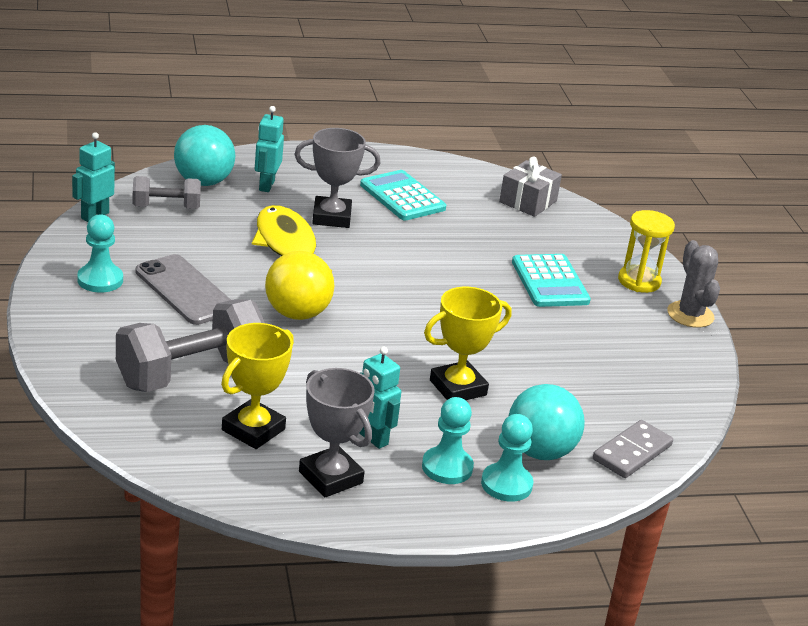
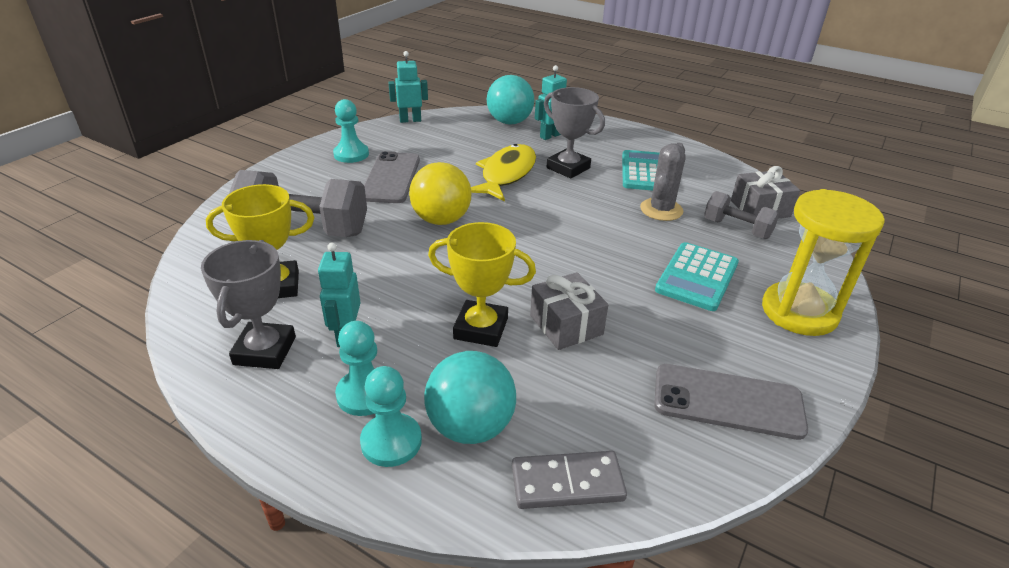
camera: 45 degrees right, 5 degrees up
(166, 207) = (461, 128): grey dumbbell -> grey dumbbell (736, 229)
(510, 358) = (566, 325): none -> grey gift
(639, 281) = (799, 312): yellow hourglass -> yellow hourglass, size x1.50
(661, 362) = (728, 401): none -> grey phone
(690, 315) = (825, 368): grey cactus -> grey cactus (661, 210)

